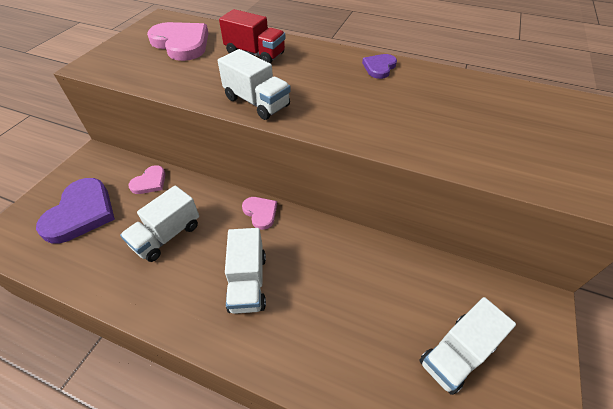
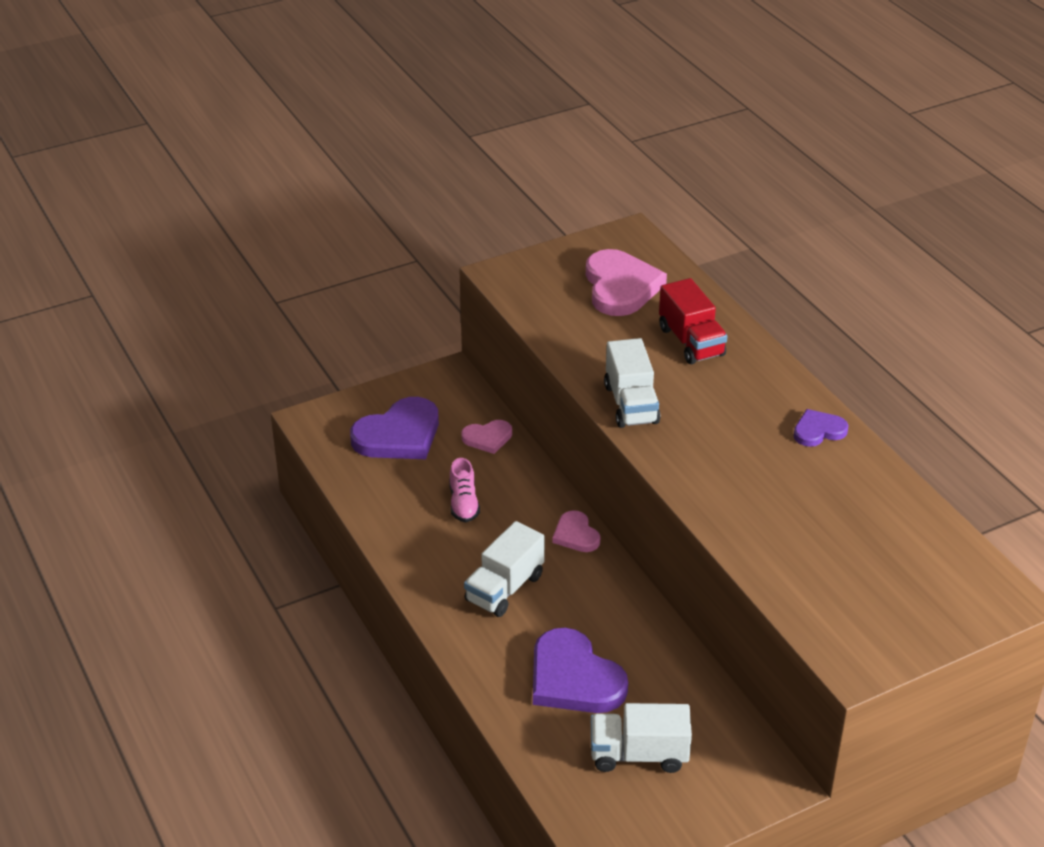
camera: 40 degrees right, 10 degrees down
(167, 235) = (463, 503): white truck -> pink shoe
(260, 213) = (576, 535): pink heart -> pink heart turned 150 degrees clockwise
(357, 322) = (574, 678): none -> purple heart

